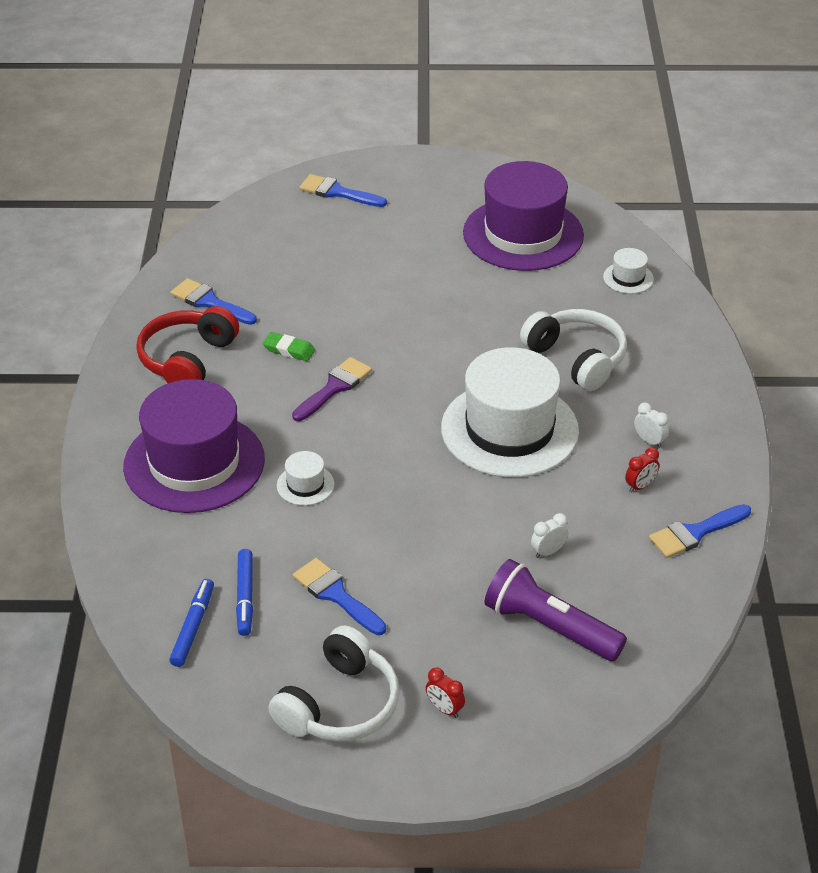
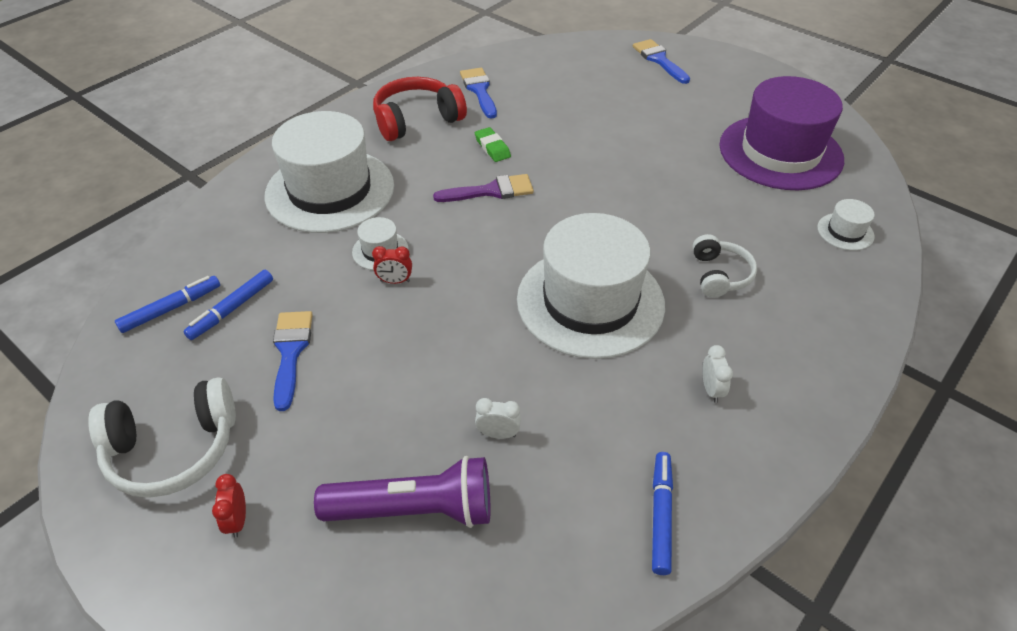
camera: 40 degrees right, 5 degrees up
(194, 463) = (330, 190): purple hat -> white hat
(549, 627) = (415, 509): purple flashlight -> purple flashlight turned 105 degrees clockwise
(576, 359) = (719, 275): white headphones -> white headphones, size x0.62
(640, 486) = (655, 428): red clock -> red clock (395, 281)
(695, 533) = (661, 515): blue brush -> blue marker

